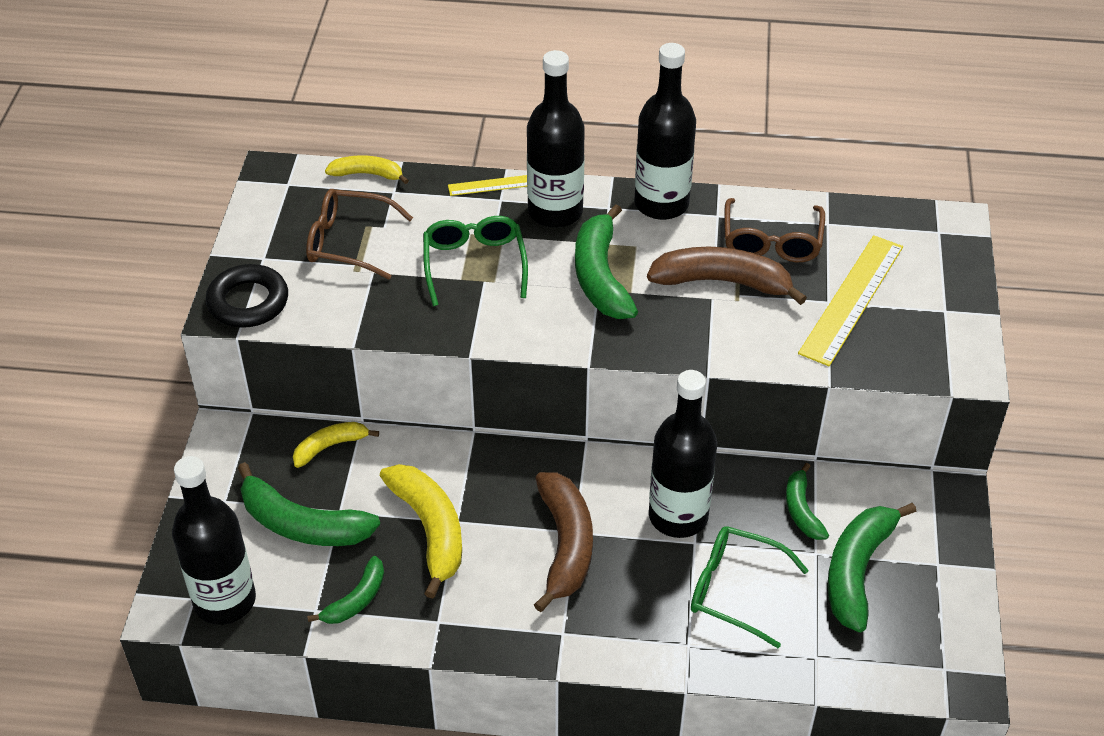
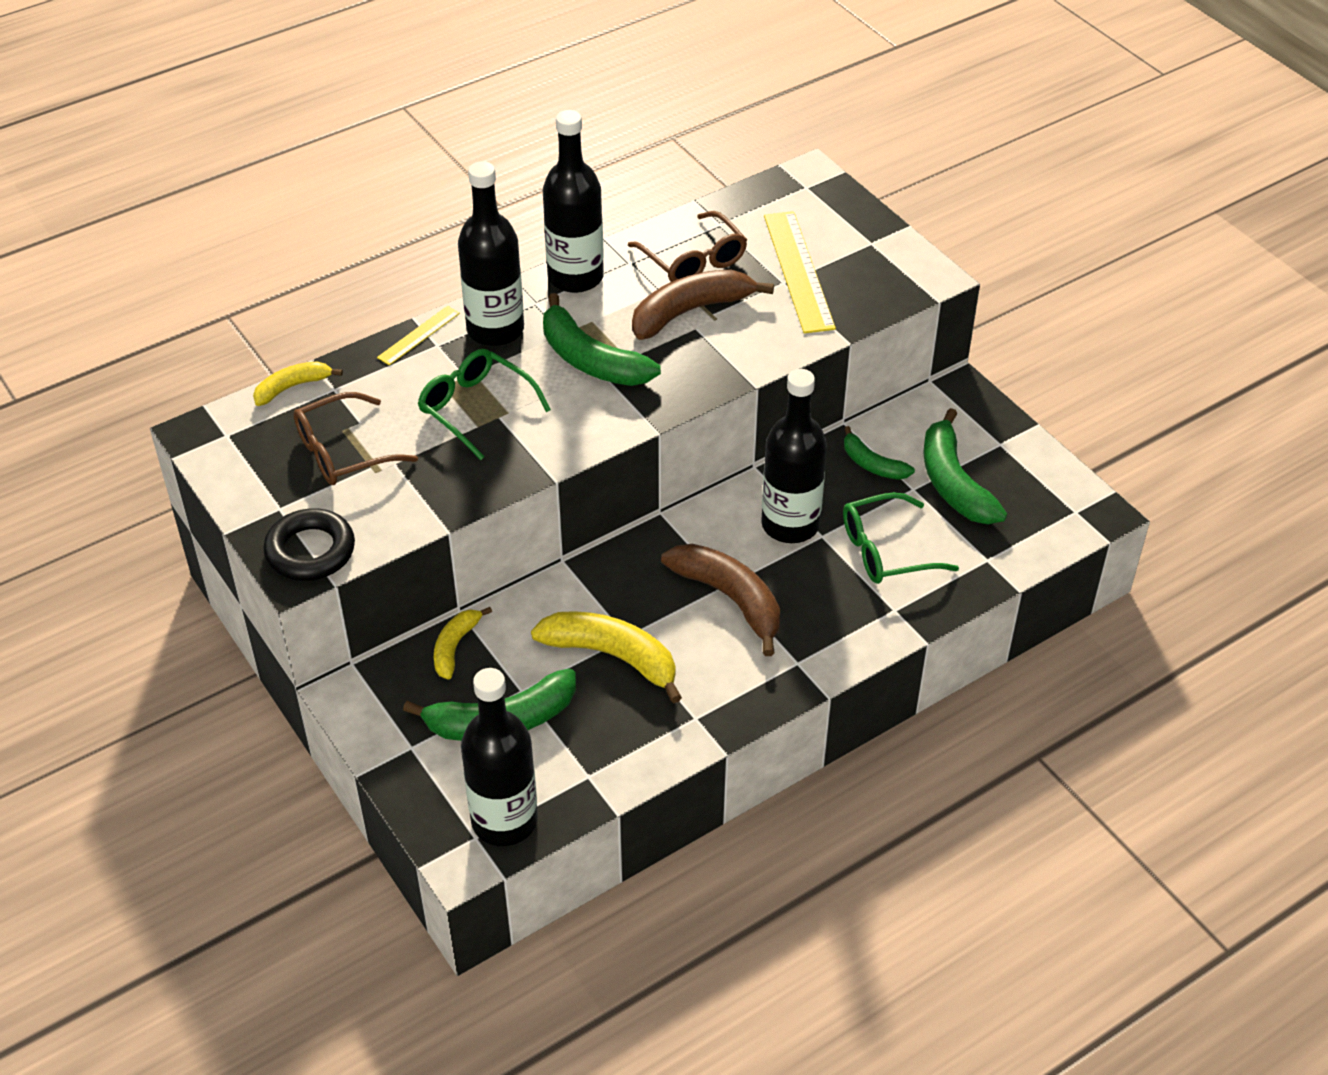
camera: 40 degrees left, 0 degrees up
(356, 599) = (612, 746): green banana -> none

